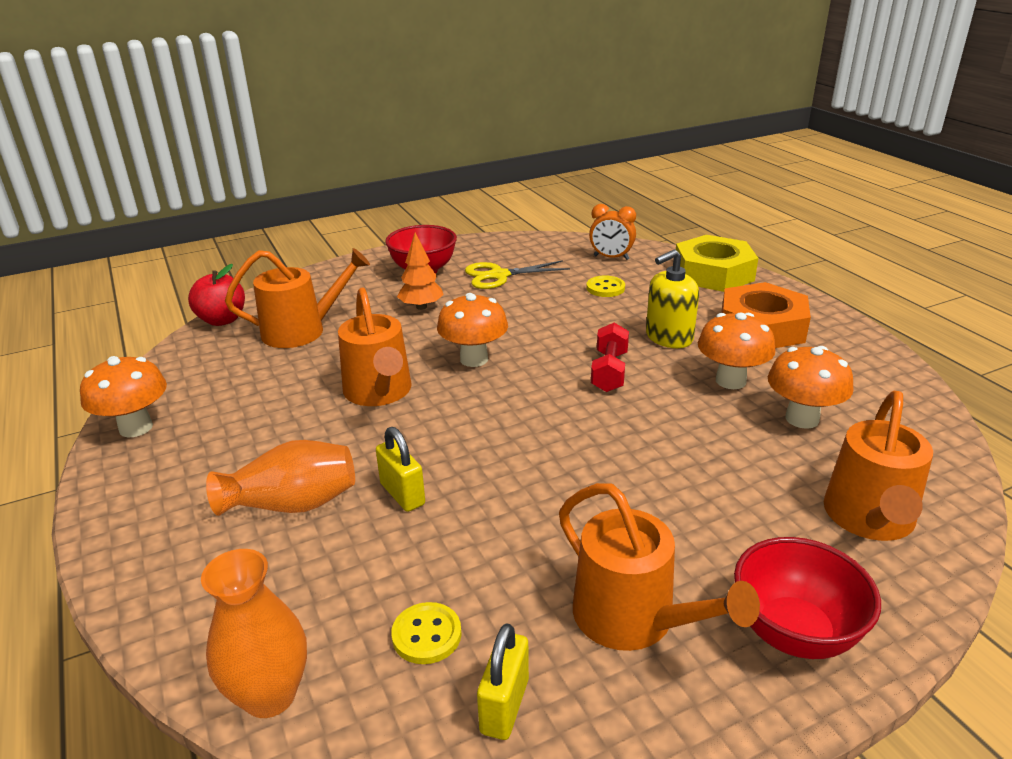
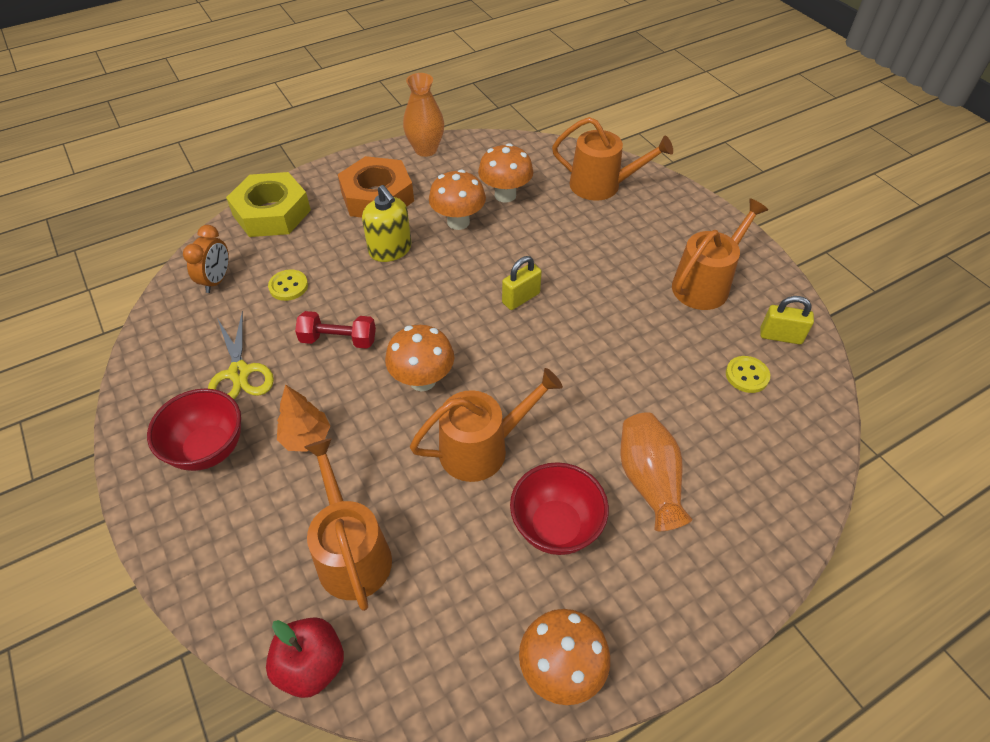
camera: 95 degrees left, 20 degrees up
(270, 695) = (816, 446): orange vase -> orange vase (425, 149)
(402, 494) = (623, 407): yellow padlock -> yellow padlock (521, 298)
(609, 371) = (445, 287): red dumbbell -> red dumbbell (338, 340)
(794, 633) = (695, 226): red bowl -> red bowl (556, 526)

